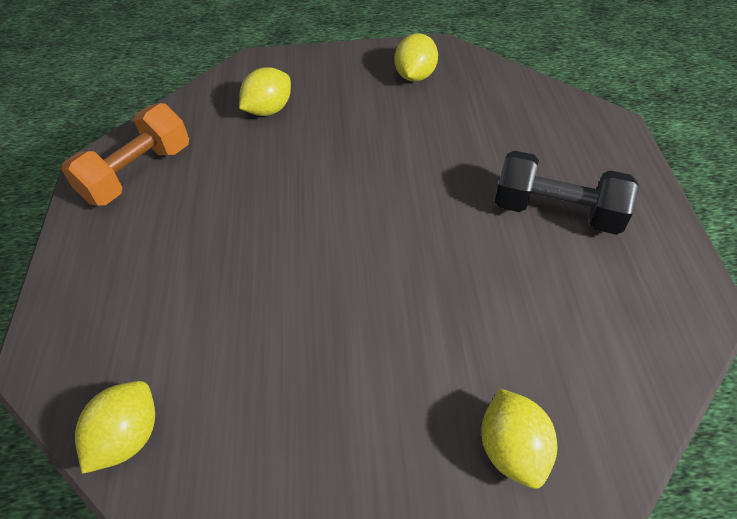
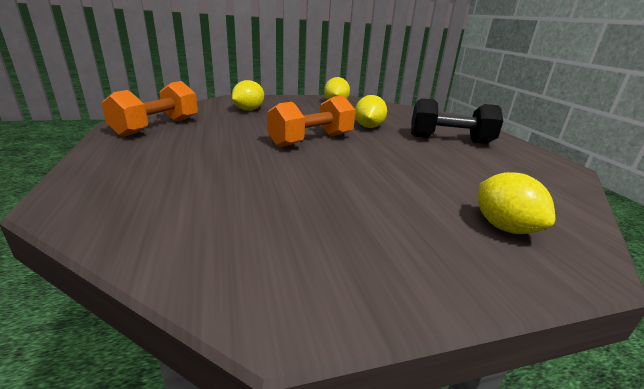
camera: 15 degrees left, 25 degrees down
(128, 437) = (158, 240): yellow lemon -> yellow lemon (368, 127)
(339, 214) = (311, 140): none -> orange dumbbell

